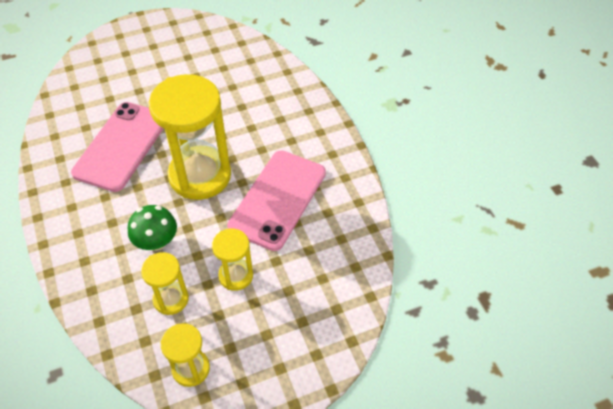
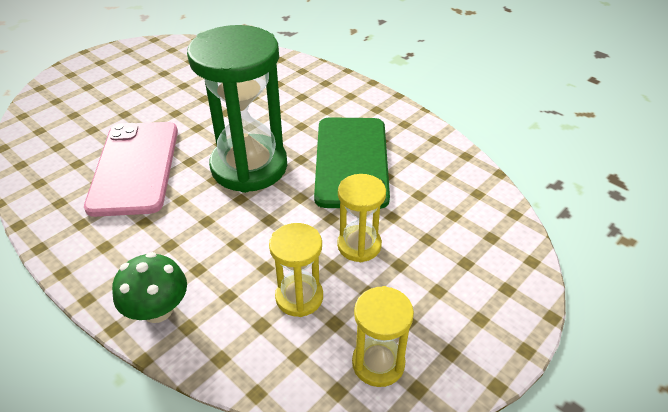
camera: 25 degrees left, 10 degrees down
(156, 241) = (240, 245): green mushroom -> green mushroom (158, 310)
(200, 175) = (249, 166): yellow hourglass -> green hourglass
(278, 199) = (351, 161): pink phone -> green phone

